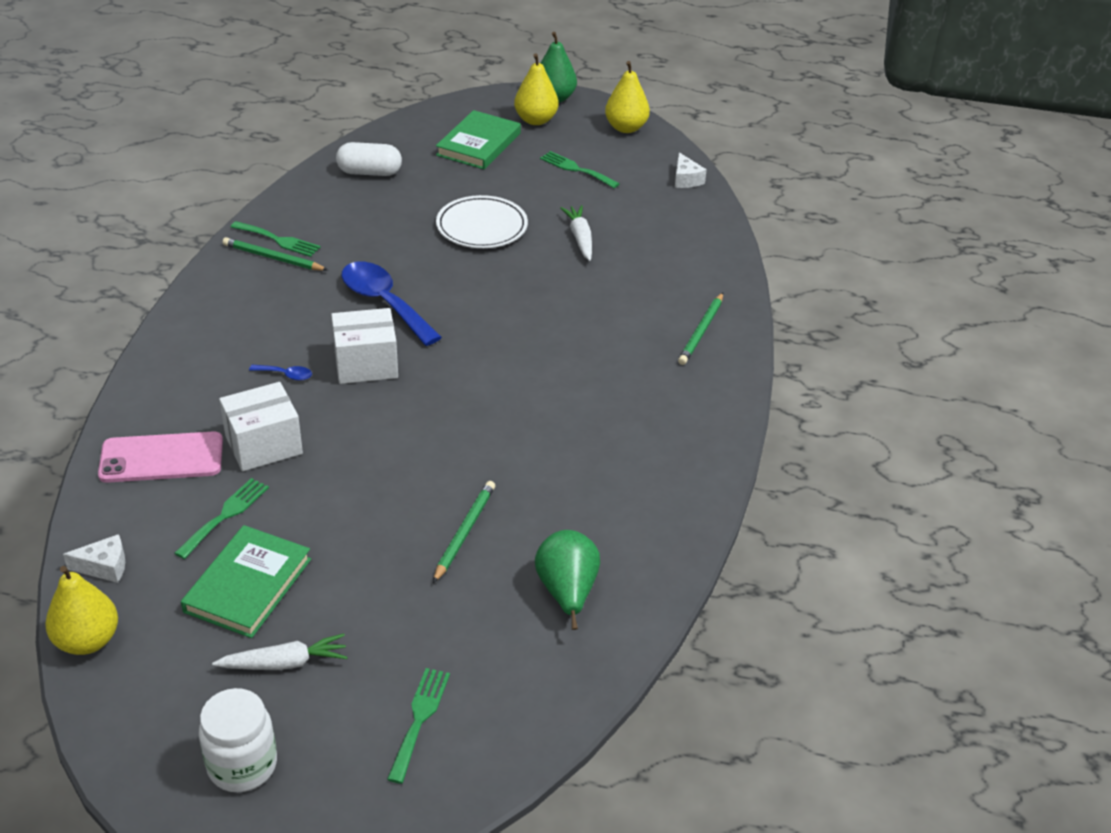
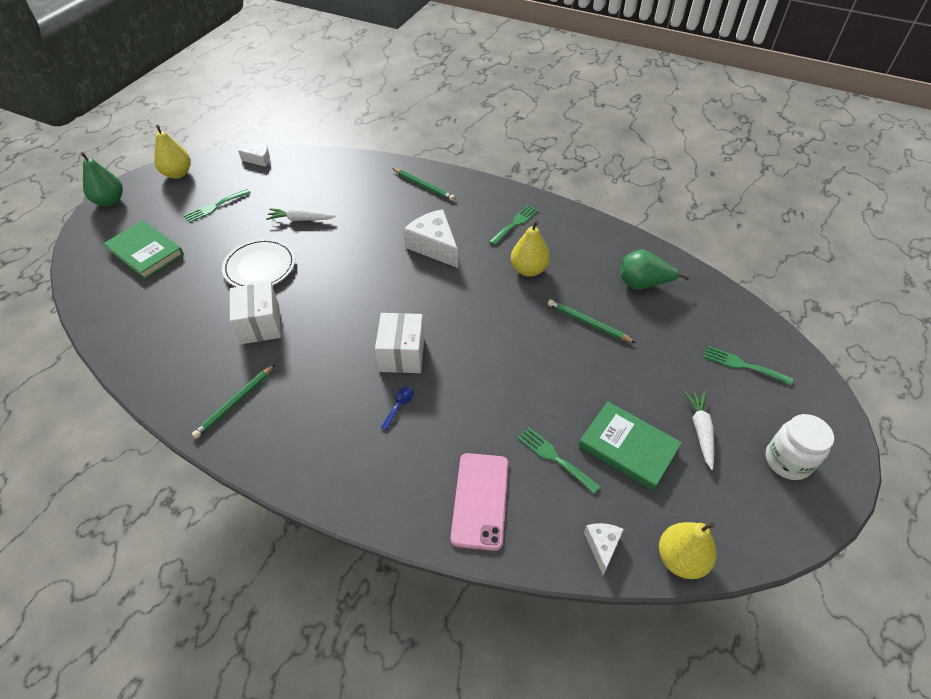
camera: 75 degrees left, 10 degrees up
(264, 445) = (480, 427): white box -> white box (260, 324)
(278, 240) = (210, 396): green fork -> green fork (515, 223)
(369, 172) = (142, 324): white capsule -> none
(384, 303) = (331, 335): blue spoon -> none
(535, 120) = (134, 216): yellow pear -> yellow pear (528, 270)
(572, 361) = (434, 246): none -> white cheese

